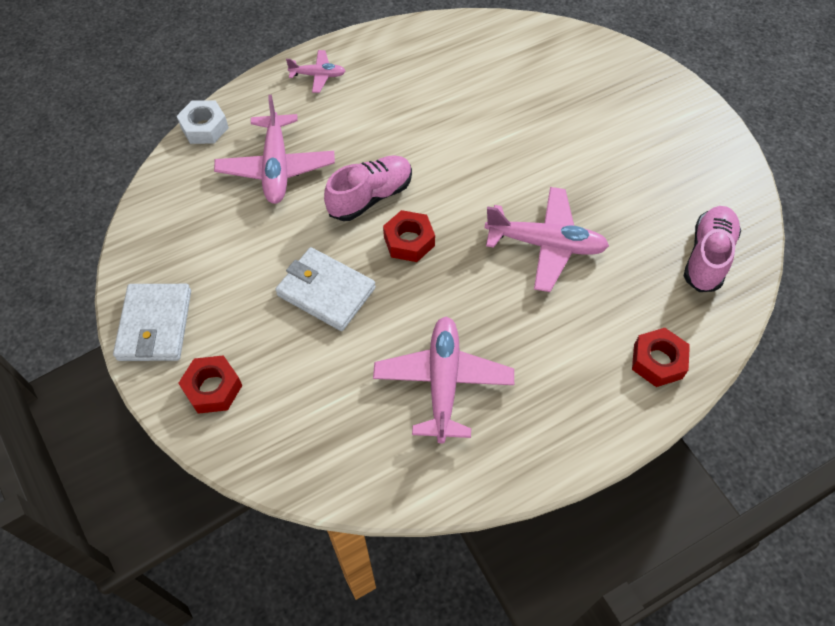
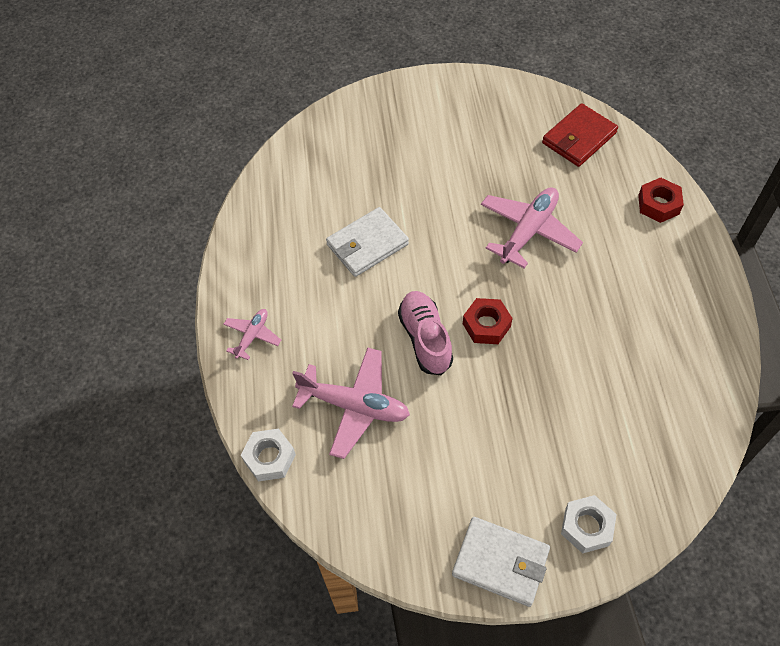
camera: 65 degrees left, 0 degrees up
(213, 388) = (586, 527): red nut -> white nut
(326, 291) = (515, 405): white wallet -> white wallet (367, 244)
(443, 382) = (634, 347): pink plane -> none
(707, 257) = (579, 138): pink shoe -> red wallet

